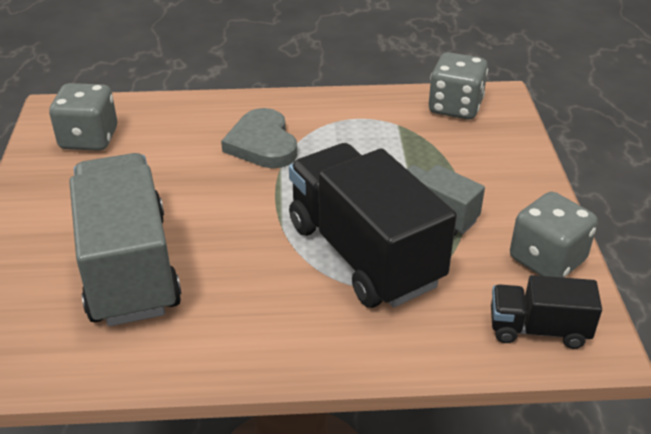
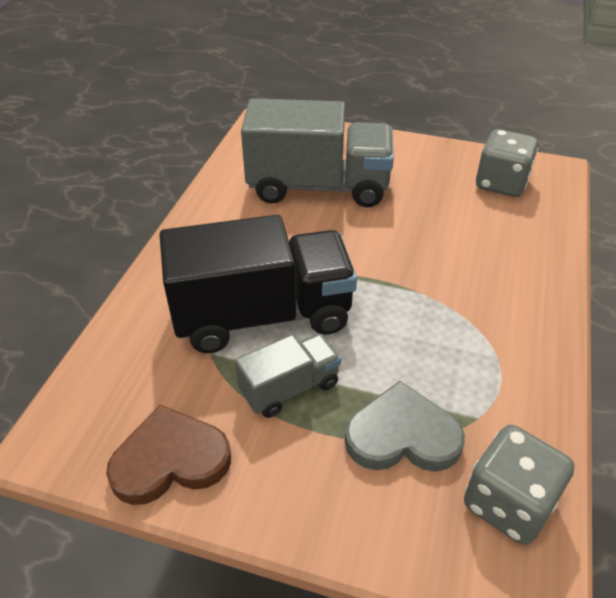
camera: 110 degrees right, 5 degrees up
(262, 144) = (464, 287): grey heart -> grey heart (402, 435)
(538, 329) = (95, 405): black truck -> none
(547, 260) = (170, 460): grey dice -> brown heart

